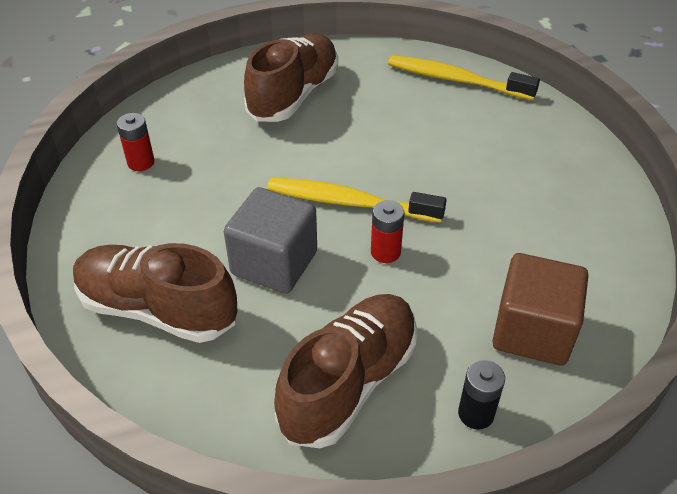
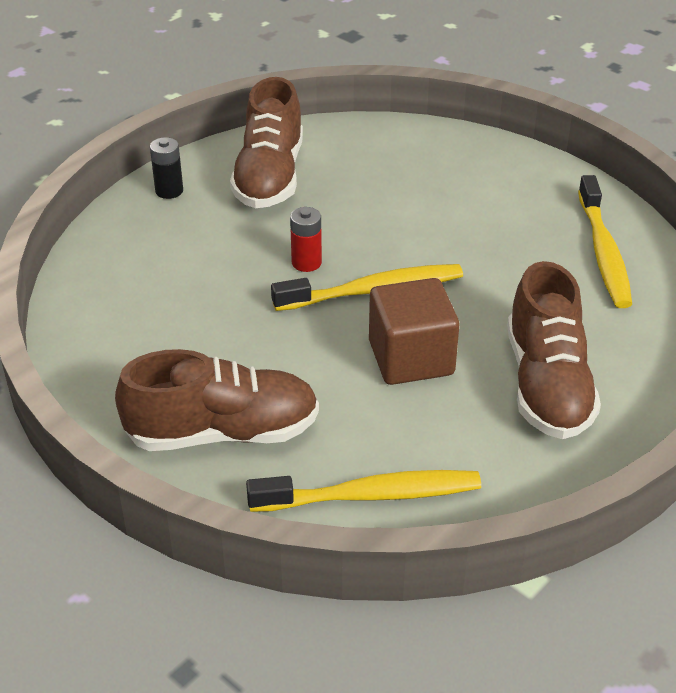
camera: 150 degrees right, 5 degrees down
(141, 162) = (603, 252): red battery -> yellow toothbrush
(158, 309) = (446, 166): brown shoe -> brown shoe (222, 432)
(274, 263) = (392, 222): grey cube -> none
(532, 331) = (147, 251): brown cube -> brown cube (411, 358)

